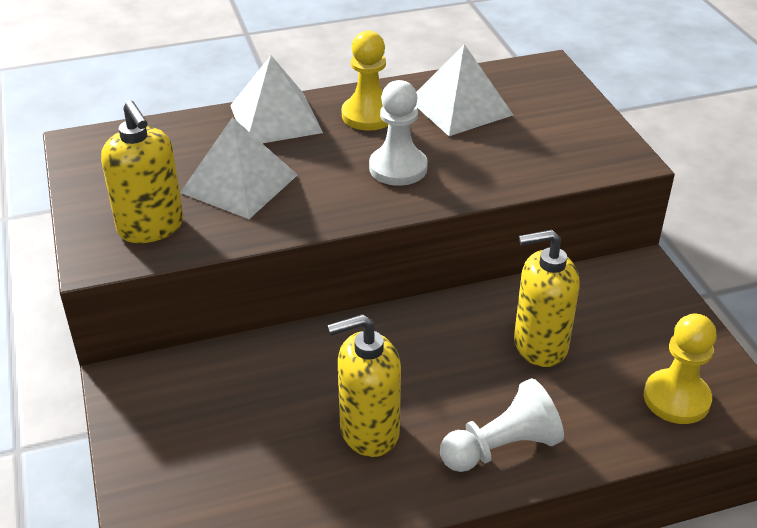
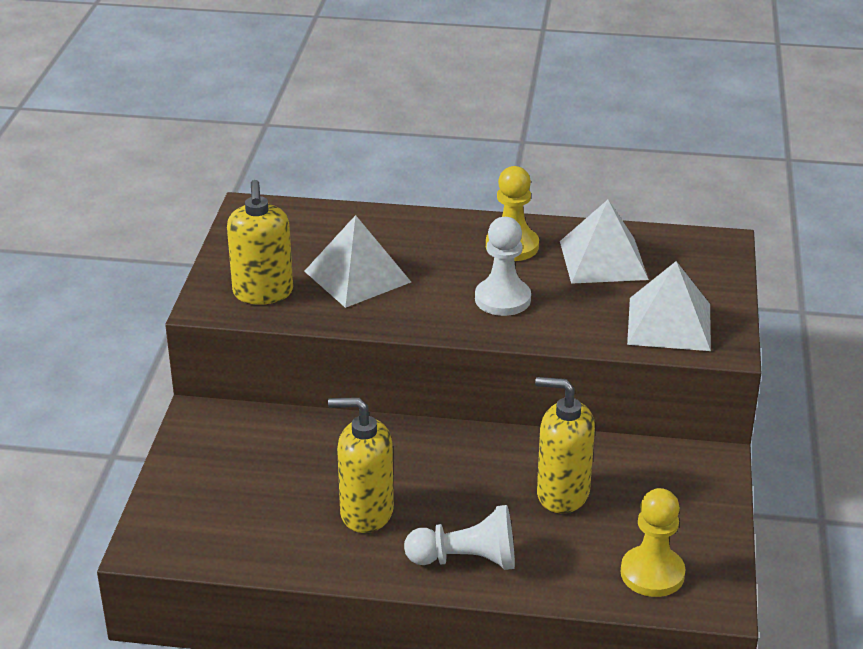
camera: 25 degrees right, 5 degrees down
(275, 119) = (427, 229): white pyramid -> white pyramid (669, 324)

